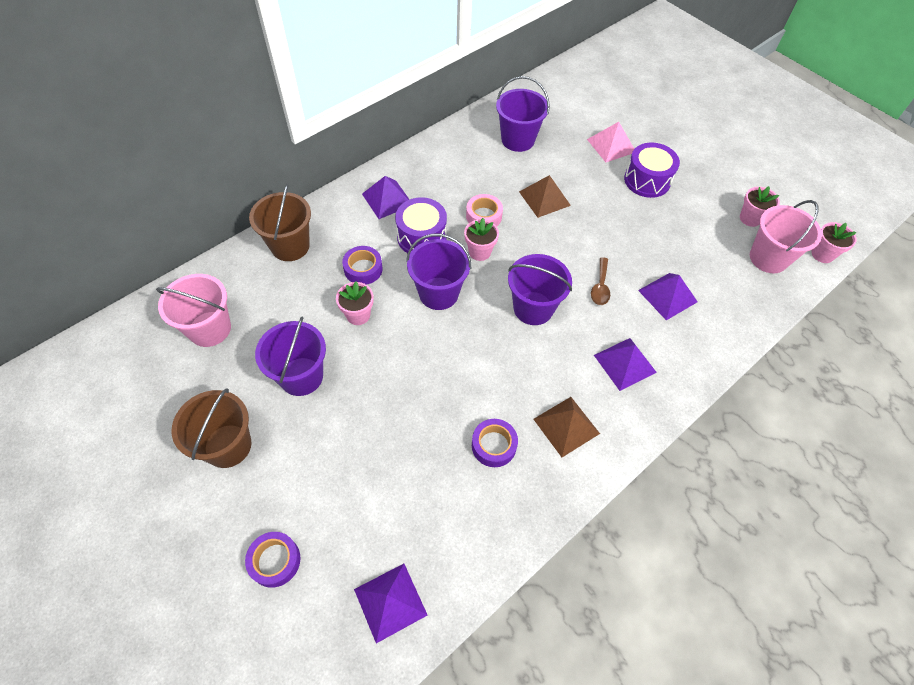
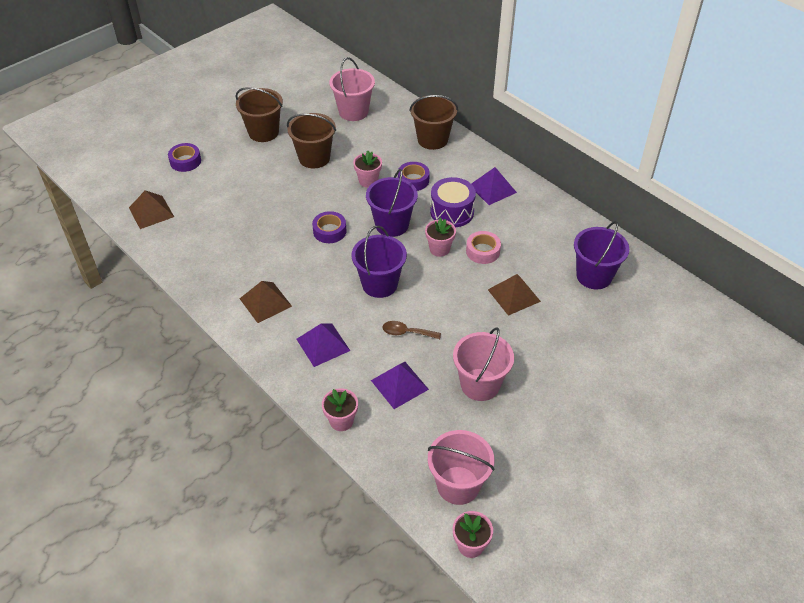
camera: 90 degrees right, 10 degrees down
(301, 376) = (314, 158): purple bucket -> brown bucket
(390, 602) = (151, 212): purple pyramid -> brown pyramid
(494, 445) = (252, 259): purple tape -> purple tape (329, 231)
(611, 145) = (606, 355): pink pyramid -> none
(647, 180) = (558, 383): purple drum -> none
(657, 234) = (480, 384): none -> pink bucket
(750, 218) = (516, 477): pink flower pot -> pink flower pot (341, 421)

